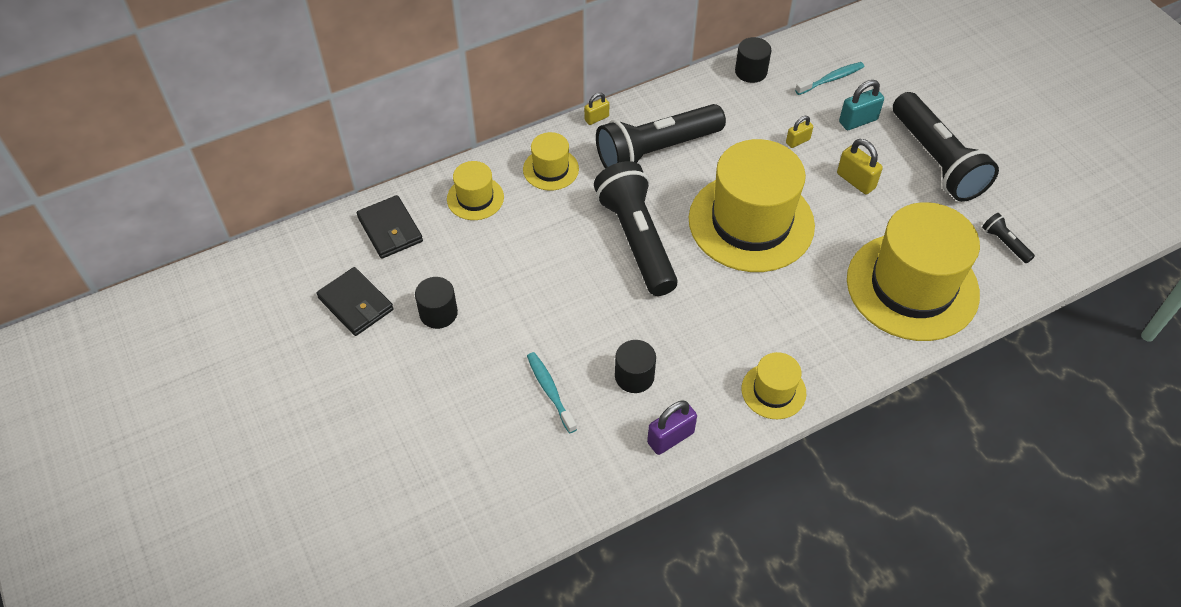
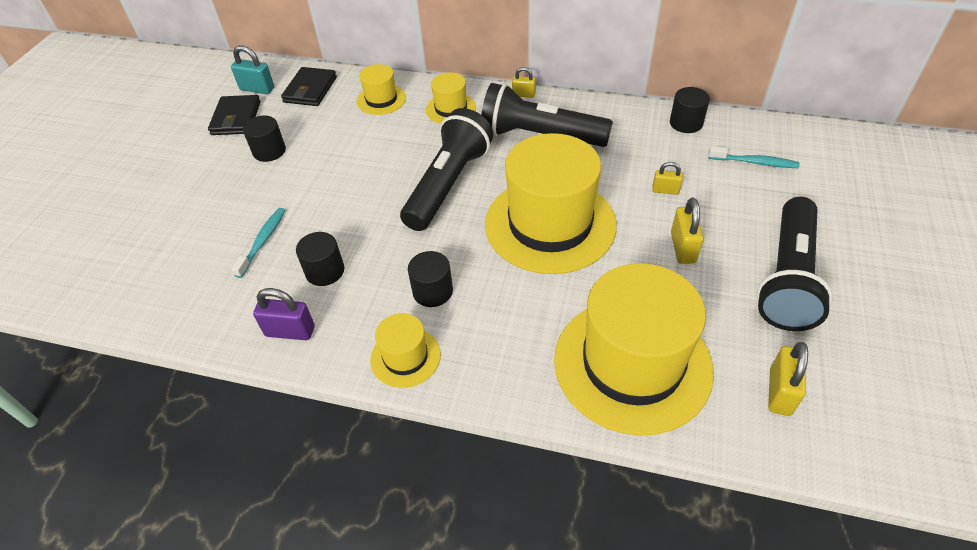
camera: 45 degrees right, 5 degrees down
(733, 332) = (432, 291): none -> black cylinder
(858, 121) = (742, 205): turquoise padlock -> turquoise padlock (257, 89)
(1004, 243) = (780, 392): black flashlight -> yellow padlock

